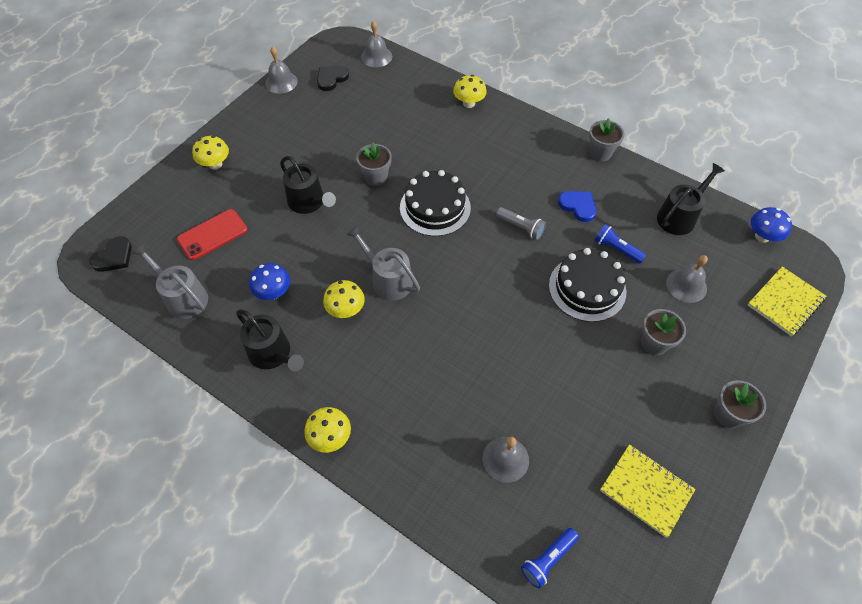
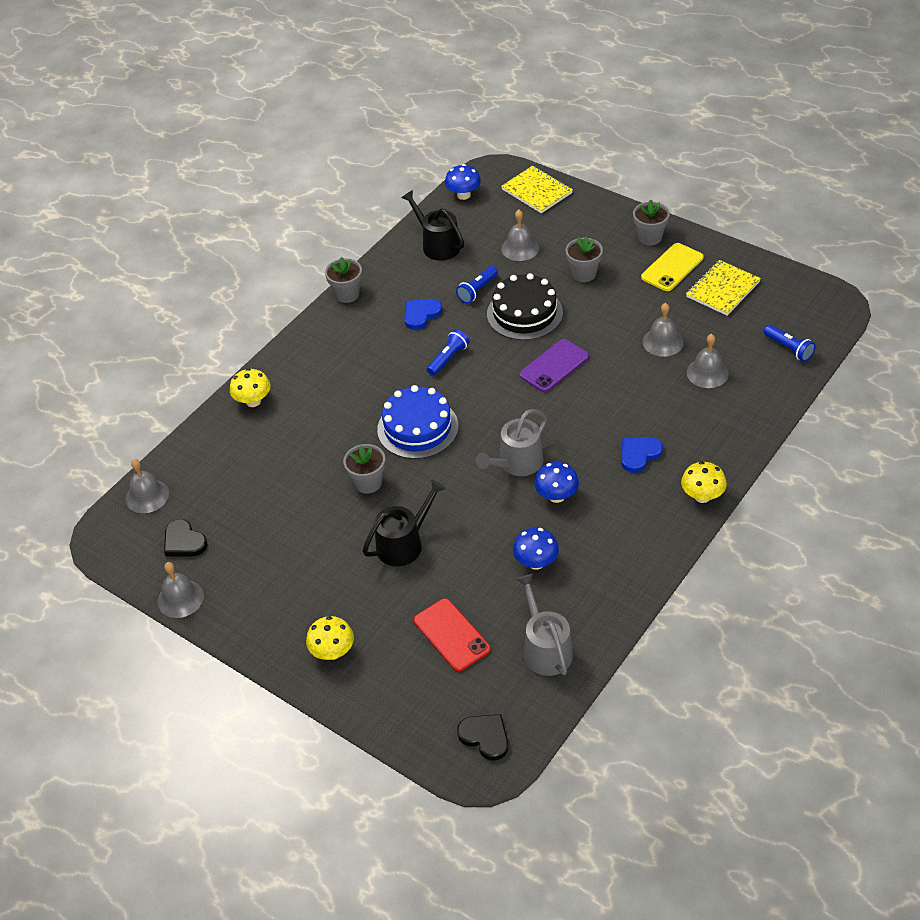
camera: 85 degrees left, 10 degrees down
(183, 298) = (545, 649): grey watering can -> grey watering can turned 120 degrees clockwise
(273, 353) = (614, 553): black watering can -> none
(346, 310) = (556, 496): yellow mushroom -> blue mushroom
(390, 382) = (639, 454): none -> blue heart
(435, 207) = (417, 428): black cake -> blue cake
(513, 312) = (554, 366): none -> purple phone
(520, 227) = (448, 358): grey flashlight -> blue flashlight
(552, 416) = (663, 342): none -> grey bell
(677, 435) = (672, 267): none -> yellow phone

